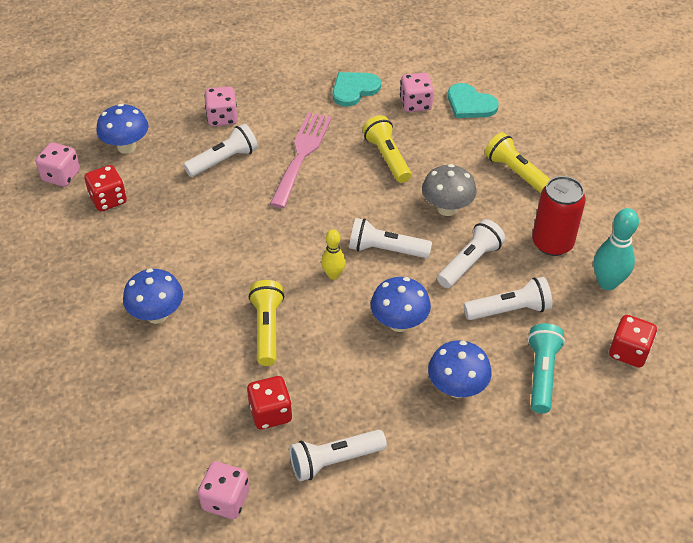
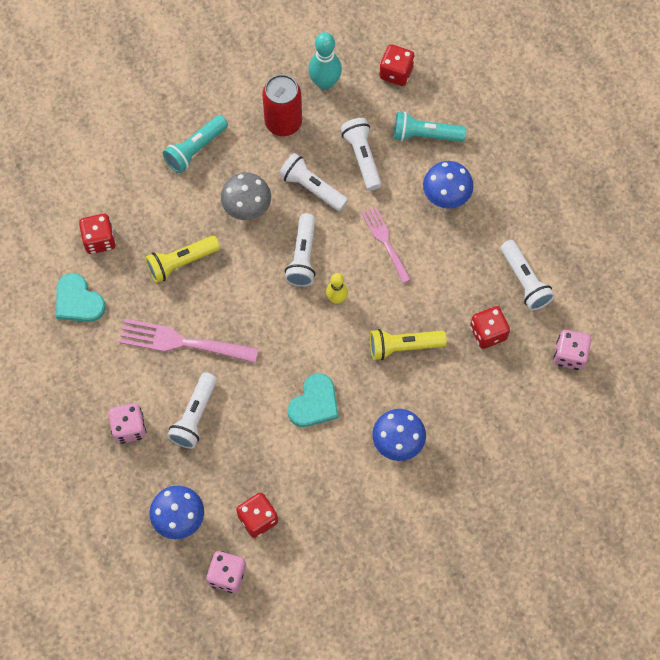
camera: 95 degrees left, 20 degrees up
(224, 160) = (194, 416): white flashlight -> white flashlight turned 120 degrees counterclockwise
(399, 323) = (385, 241): blue mushroom -> pink fork
(415, 104) = (99, 240): pink dice -> red dice
(470, 104) = (97, 189): turquoise heart -> turquoise heart (314, 403)
(516, 172) = (195, 149): yellow flashlight -> turquoise flashlight

